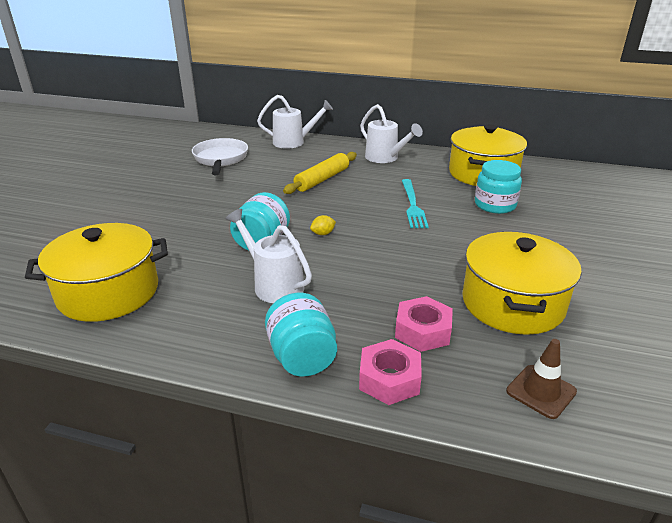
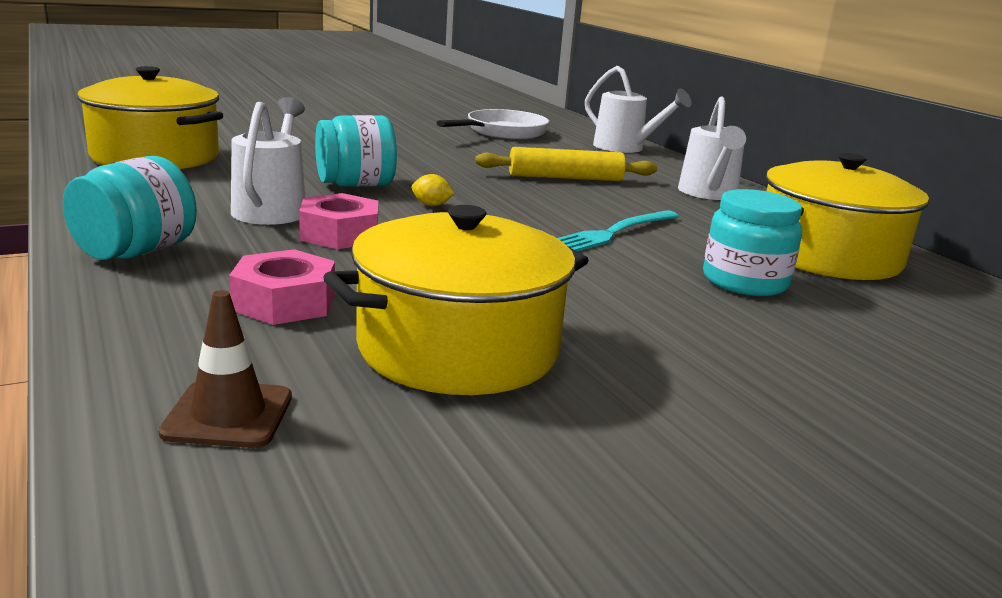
camera: 45 degrees right, 10 degrees down
(389, 379) = (142, 305): pink nut -> pink nut (340, 234)

